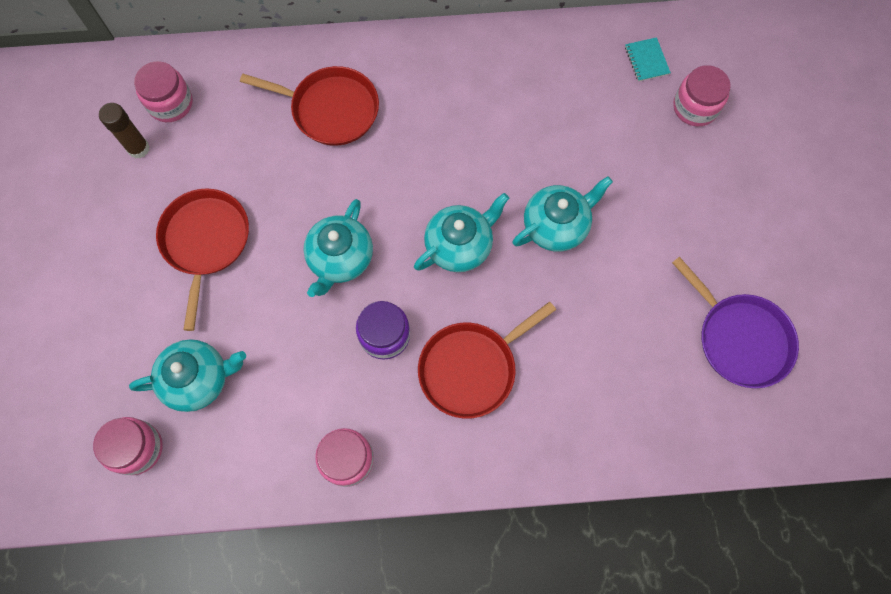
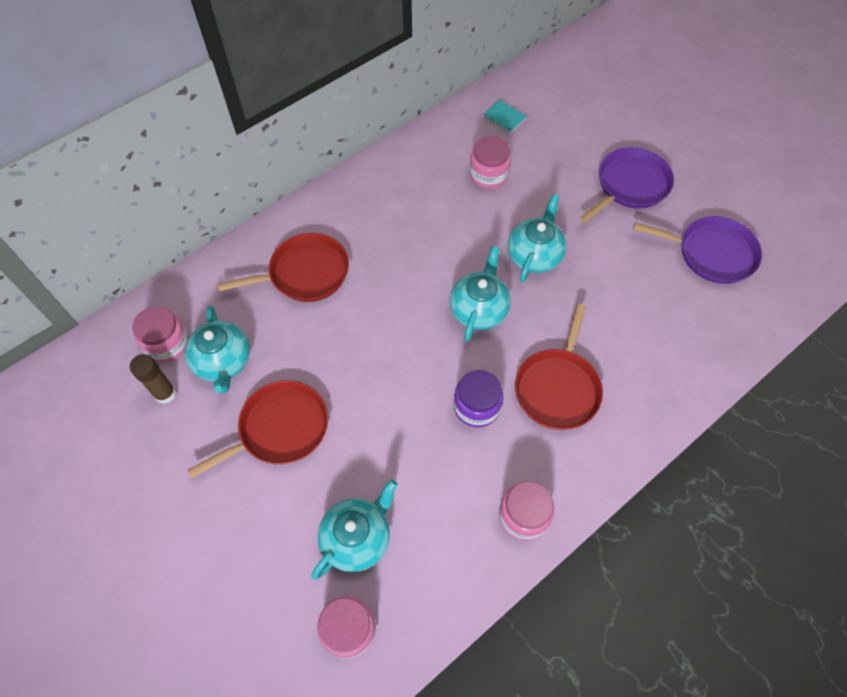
camera: 35 degrees left, 10 degrees down
(205, 242) = (279, 429): red pan -> red pan turned 90 degrees clockwise
(340, 259) = (398, 373): turquoise teapot -> turquoise teapot (223, 362)
(695, 107) = (560, 129): pink jar -> pink jar (488, 175)
(716, 214) = (630, 185): none -> purple pan

